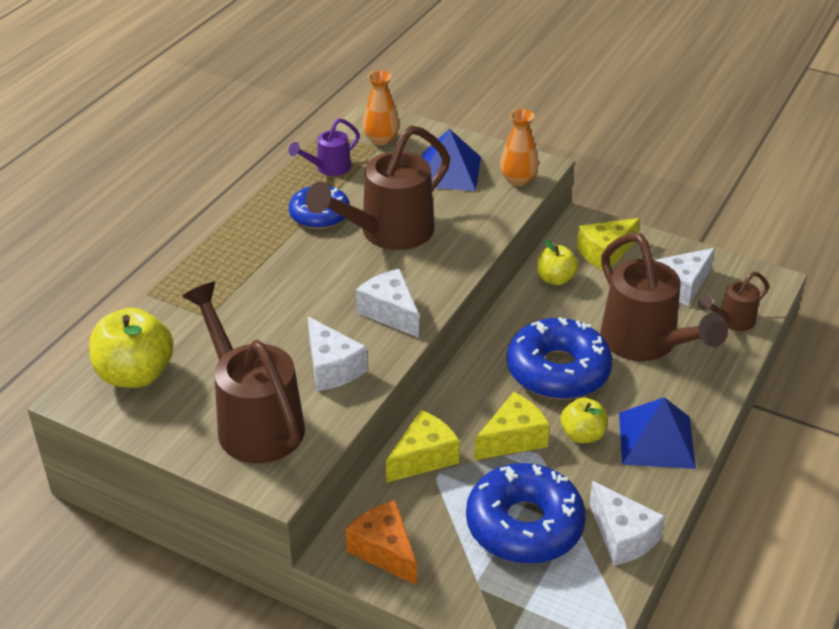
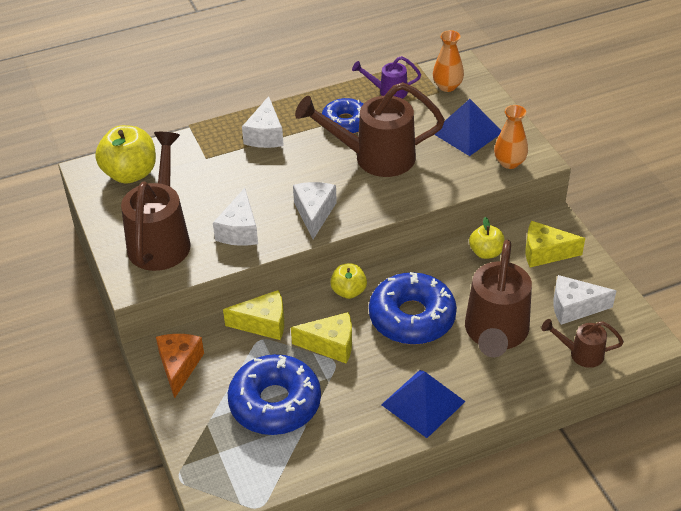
camera: 40 degrees right, 5 degrees up
(582, 435) = (378, 369): yellow apple -> yellow apple (348, 291)
(622, 537) = (326, 449): white cheese -> white cheese (265, 135)

